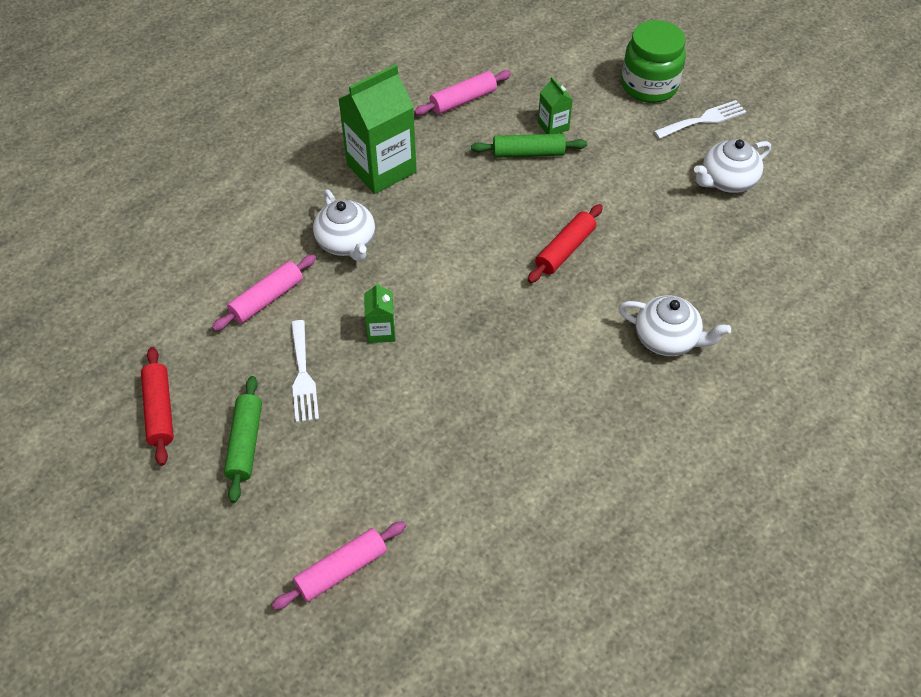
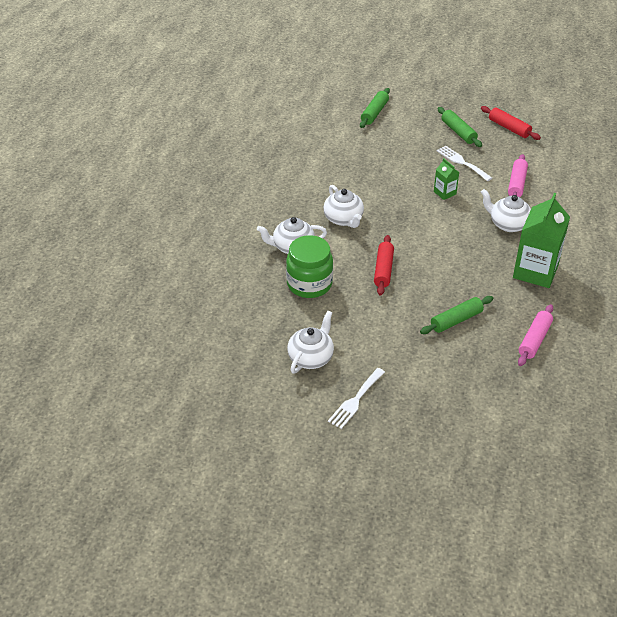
camera: 150 degrees right, 10 degrees down
(341, 570) = (374, 113): pink rolling pin -> green rolling pin
(553, 126) = (457, 347): green carton -> none
(563, 353) = (344, 219): none -> white teapot
(649, 86) = (415, 413): green jar -> green jar (309, 284)

